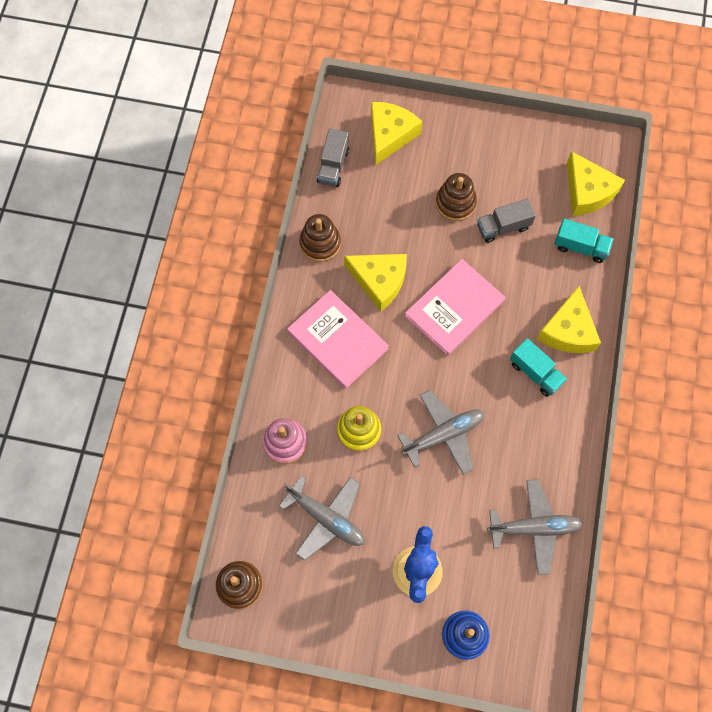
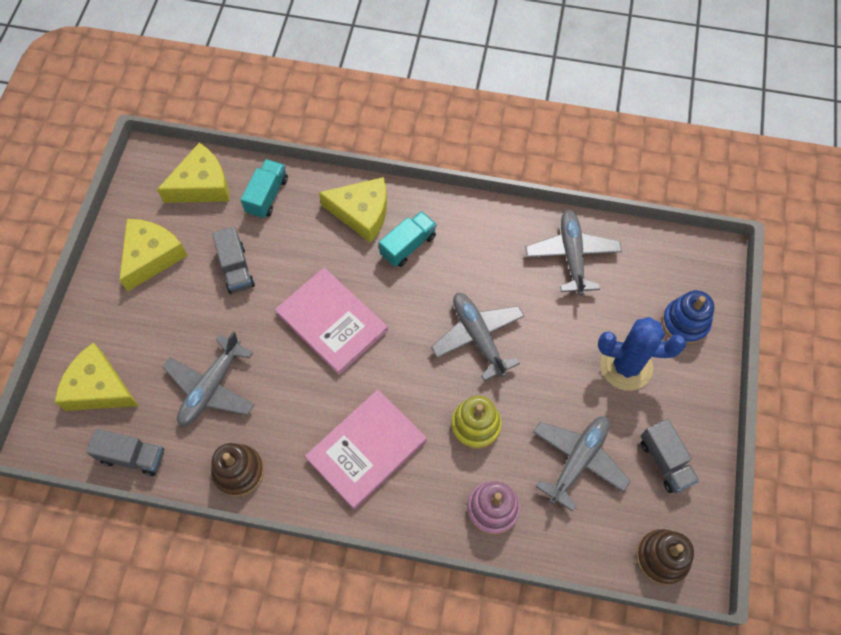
camera: 90 degrees left, 5 degrees down
(325, 598) = (665, 461): none -> grey truck
(379, 281) = (293, 402): yellow cheese -> yellow cheese (151, 256)
(391, 217) = (211, 387): none -> grey plane
(455, 203) = (201, 317): brown stacking toy -> none

